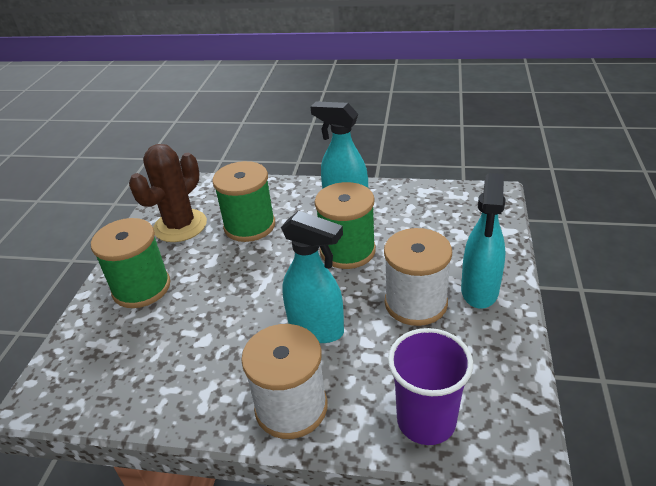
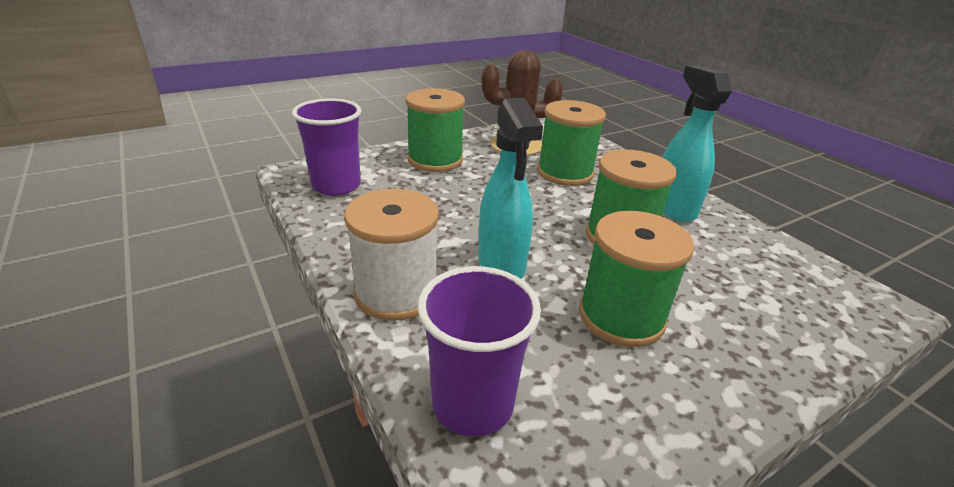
camera: 45 degrees right, 5 degrees down
(102, 377) = (336, 185): none -> purple cup
(415, 303) = (621, 316): white spool -> green spool
(479, 291) = (713, 363): turquoise spray bottle -> none

